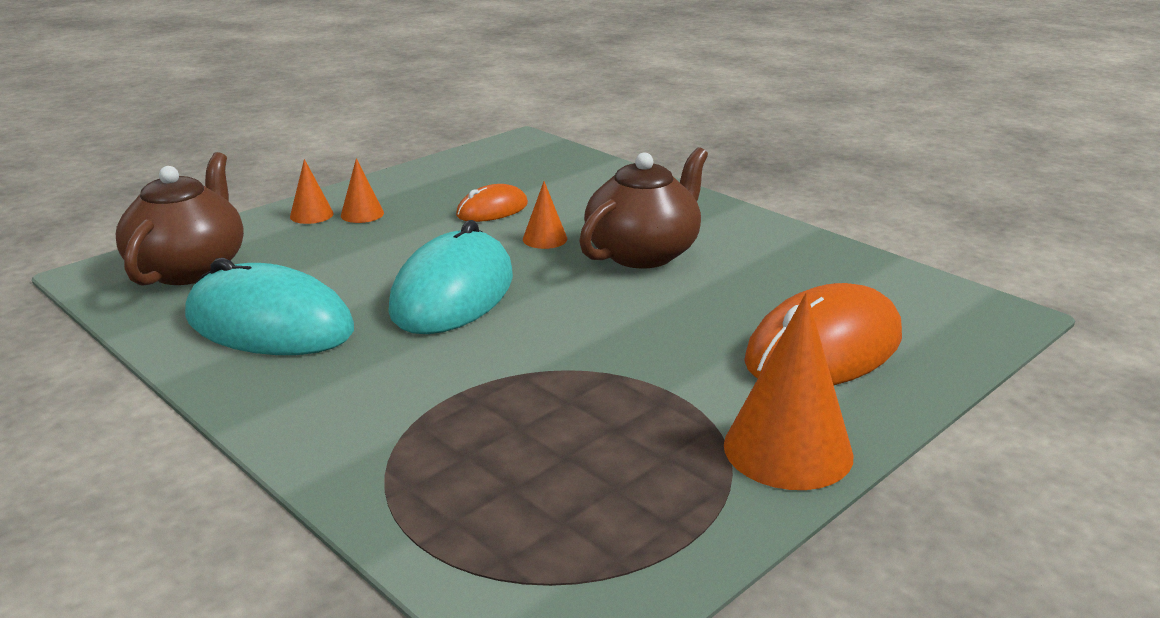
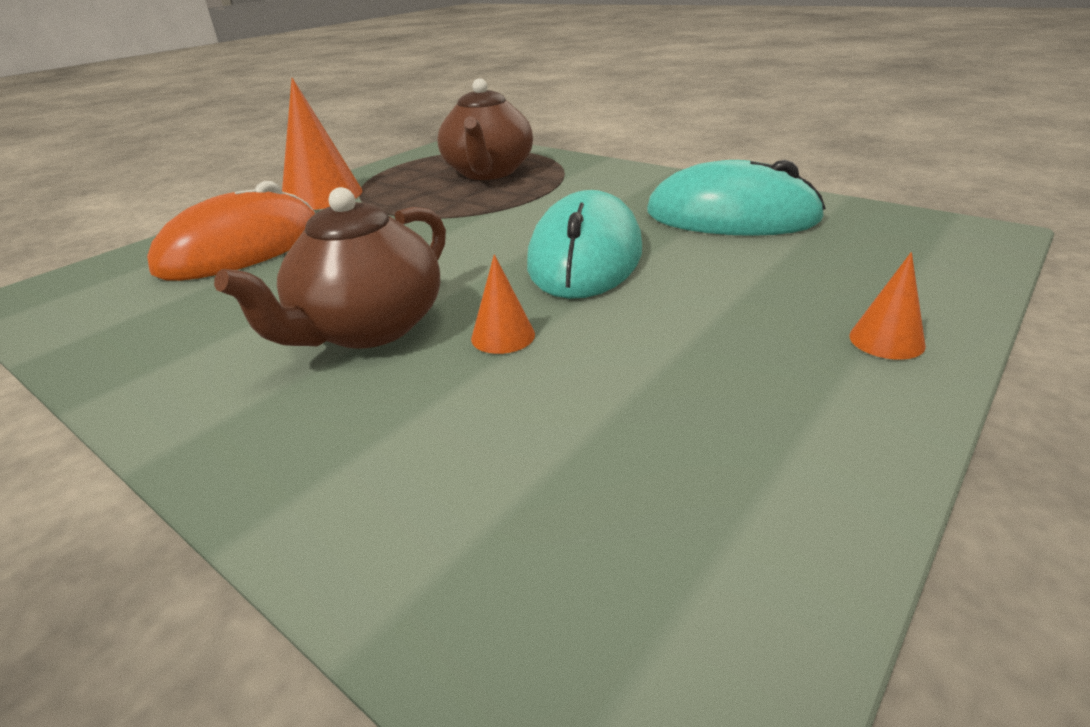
camera: 175 degrees right, 5 degrees up
(189, 268) = (900, 249): brown teapot -> brown teapot (488, 172)
(362, 214) = (810, 351): orange cone -> none
(492, 210) = (605, 386): orange mouse -> none

